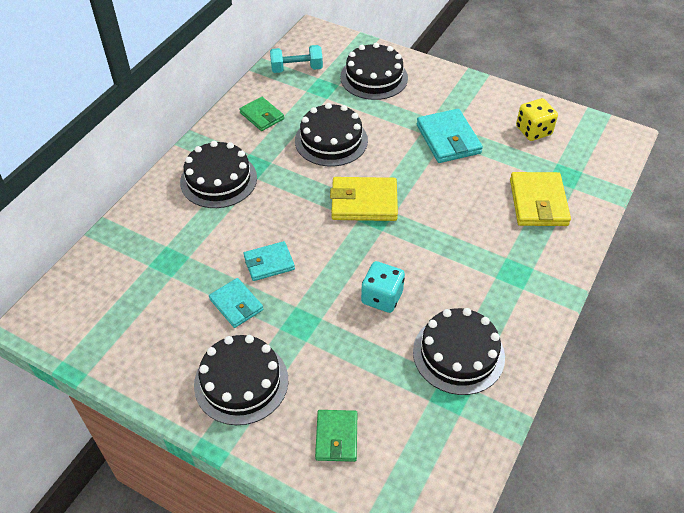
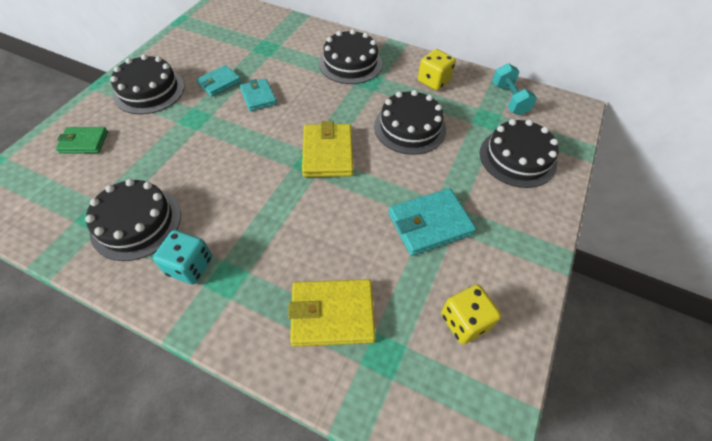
camera: 85 degrees right, 5 degrees up
(262, 116) = (433, 81): green wallet -> yellow dice
(382, 297) = (211, 167): turquoise dice -> turquoise dice (190, 266)

